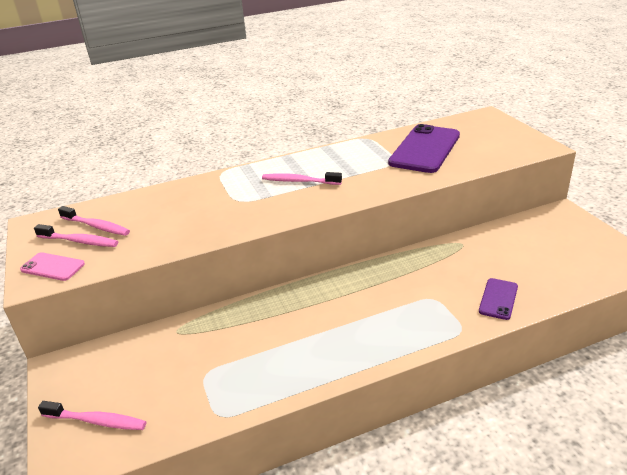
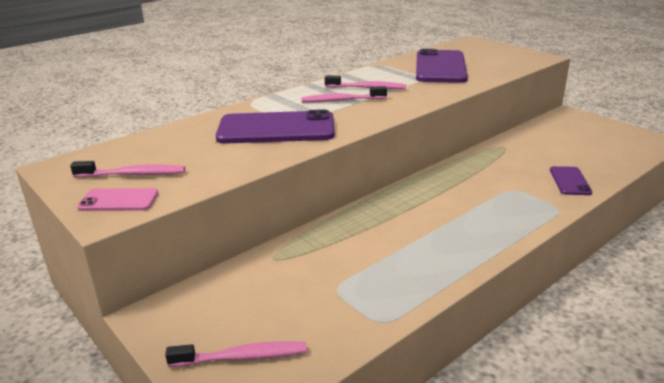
camera: 20 degrees left, 5 degrees down
(96, 226) = (143, 160): pink toothbrush -> pink toothbrush (367, 88)
(219, 208) = (276, 129): none -> purple phone

